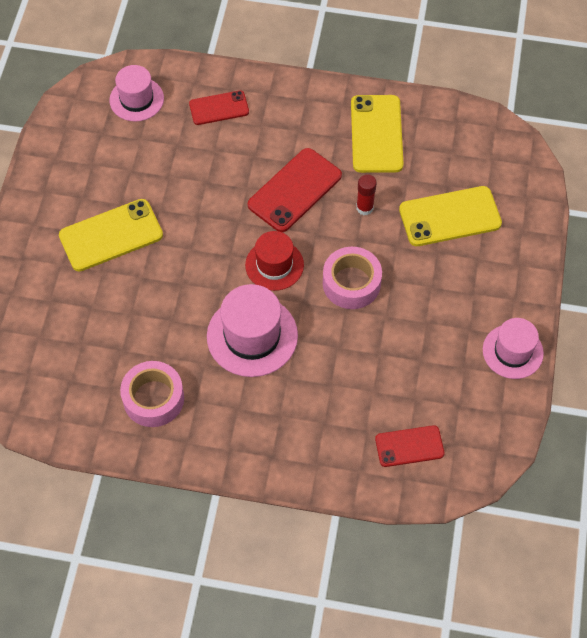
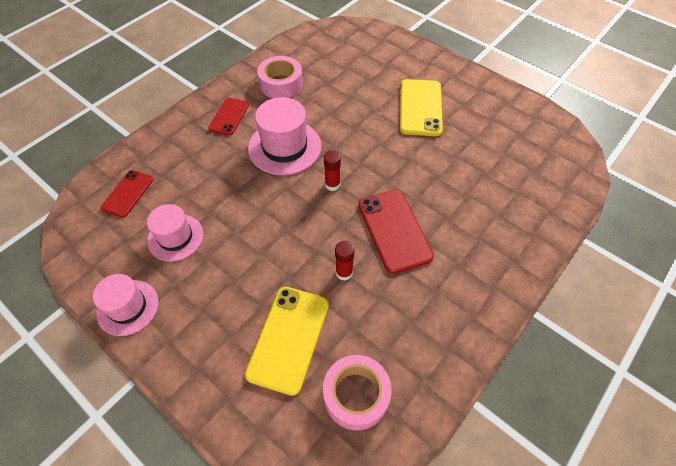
camera: 120 degrees right, 5 degrees down
(136, 99) = (547, 167): pink hat -> pink hat (175, 237)
(219, 108) = (513, 217): red phone -> red phone (229, 116)
(274, 265) = (332, 185): red hat -> red glue stick
(351, 283) = (280, 225): pink tape -> pink tape (356, 395)
(376, 134) = (421, 327): yellow phone -> none

